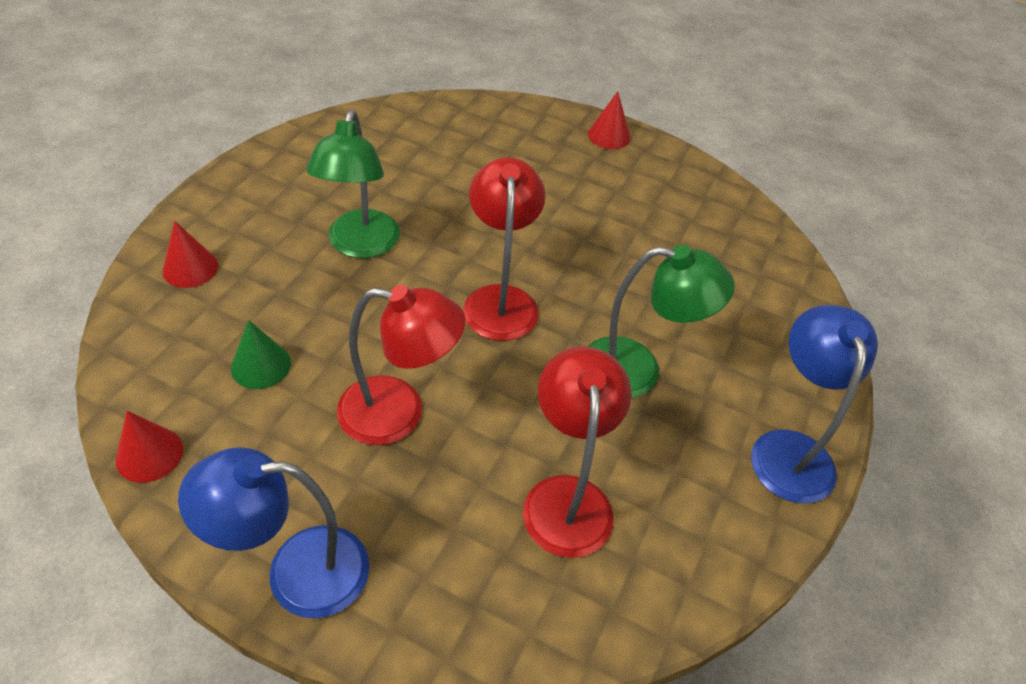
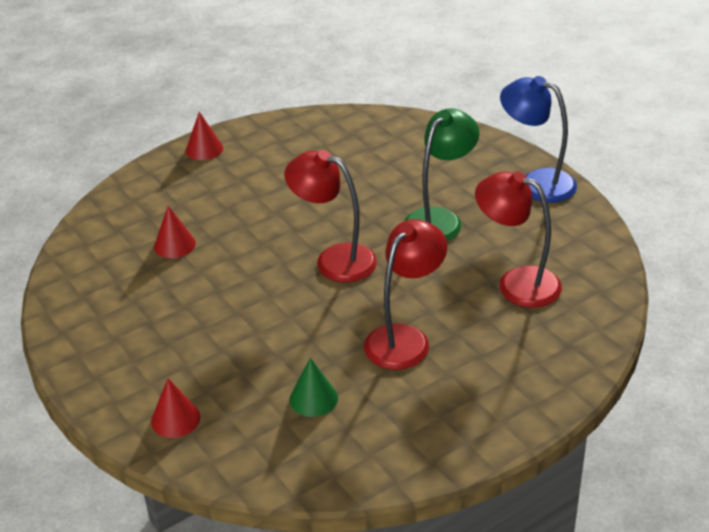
camera: 55 degrees left, 10 degrees down
(149, 454) = (361, 476): red cone -> red cone (174, 245)
(296, 572) = (503, 418): blue lamp -> none
(360, 245) = (224, 315): green lamp -> none

